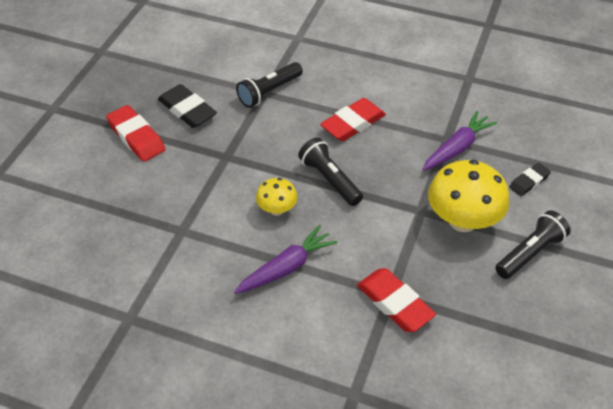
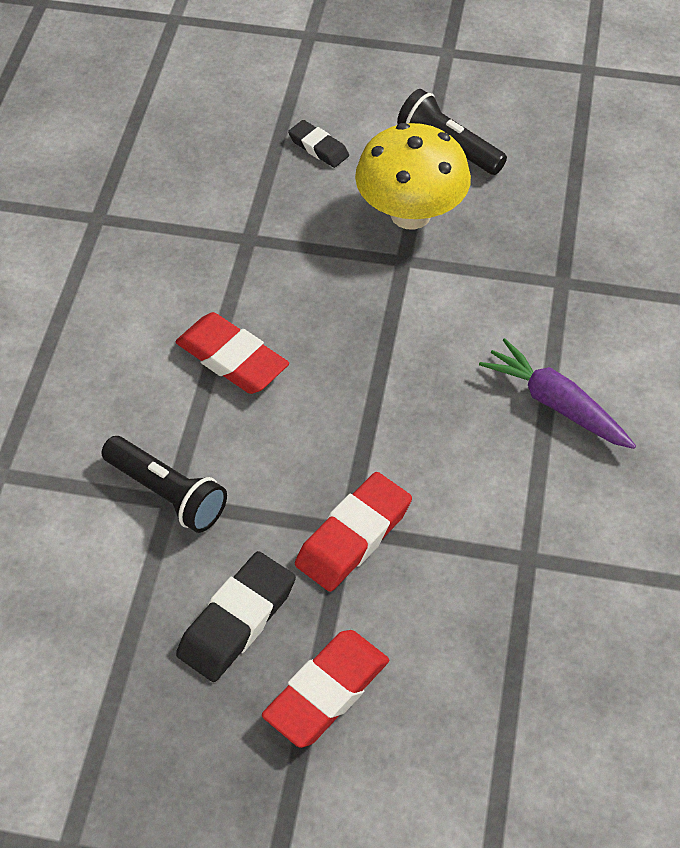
camera: 100 degrees left, 5 degrees up
(277, 209) = (448, 434): yellow mushroom -> none
(330, 179) = (367, 374): black flashlight -> none
(395, 303) = (575, 276): red eraser -> red eraser (353, 536)
(457, 148) = (265, 225): purple carrot -> none

